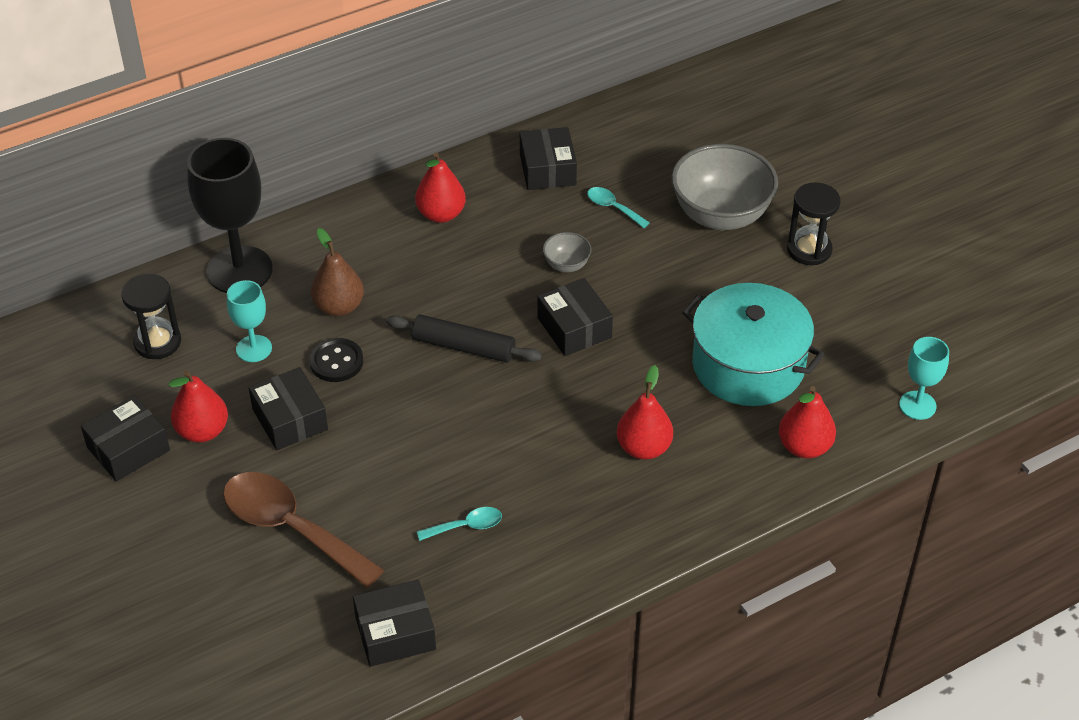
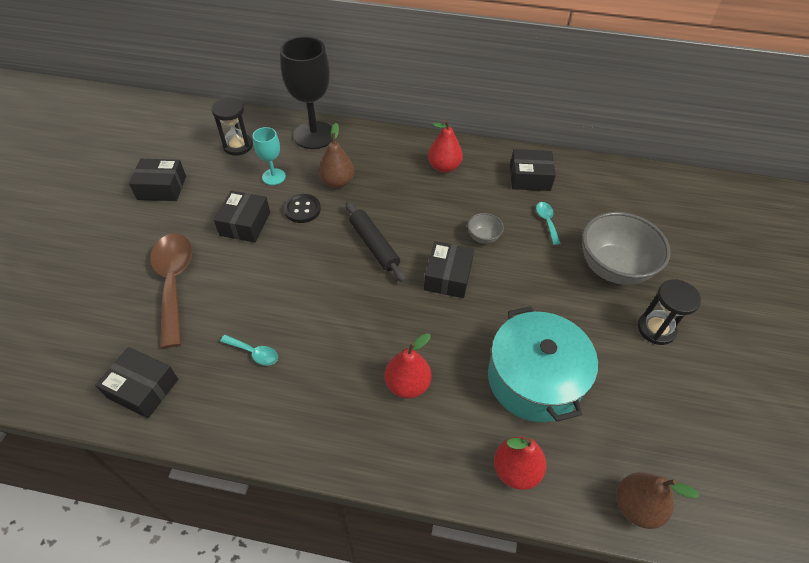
camera: 40 degrees right, 5 degrees up
(202, 431) = (201, 202): red pear -> none
(547, 169) = (529, 178): black box -> black box turned 60 degrees clockwise
(917, 405) = (636, 506): turquoise goblet -> brown pear

